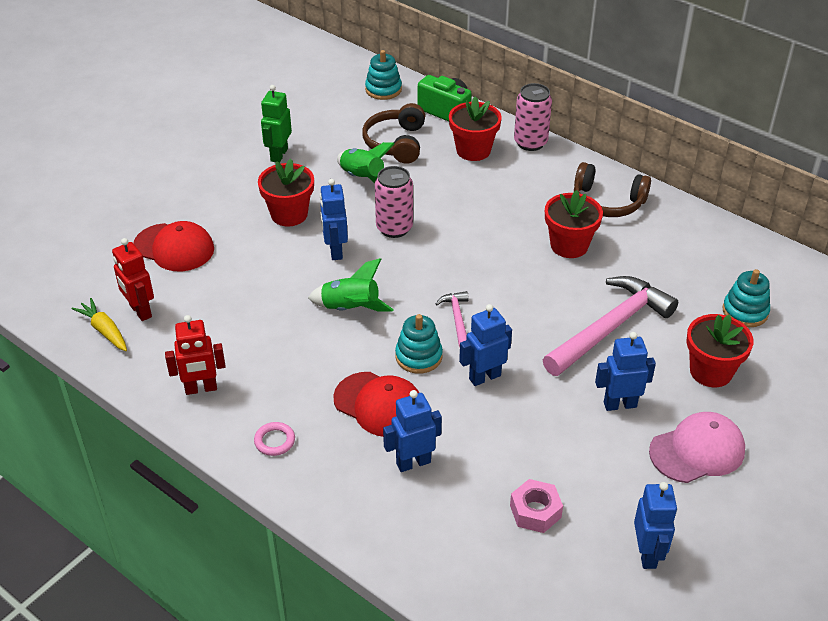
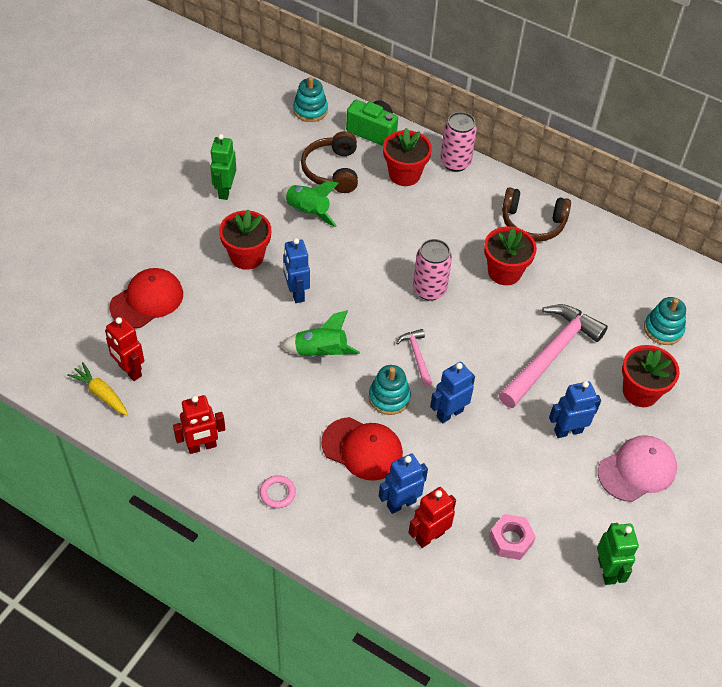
camera: 10 degrees left, 10 degrees up
(174, 248) = (147, 300): red cap -> red cap turned 60 degrees counterclockwise
(394, 228) = (346, 264): pink can -> pink can (429, 290)
(440, 499) = (429, 536): none -> red robot
(647, 554) = (607, 571): blue robot -> green robot

